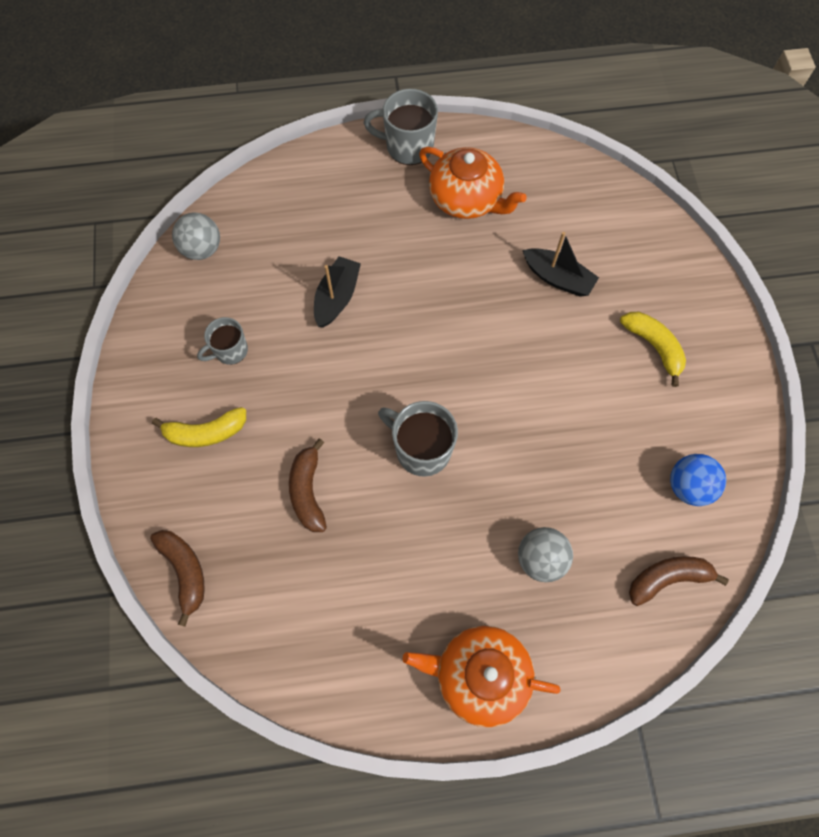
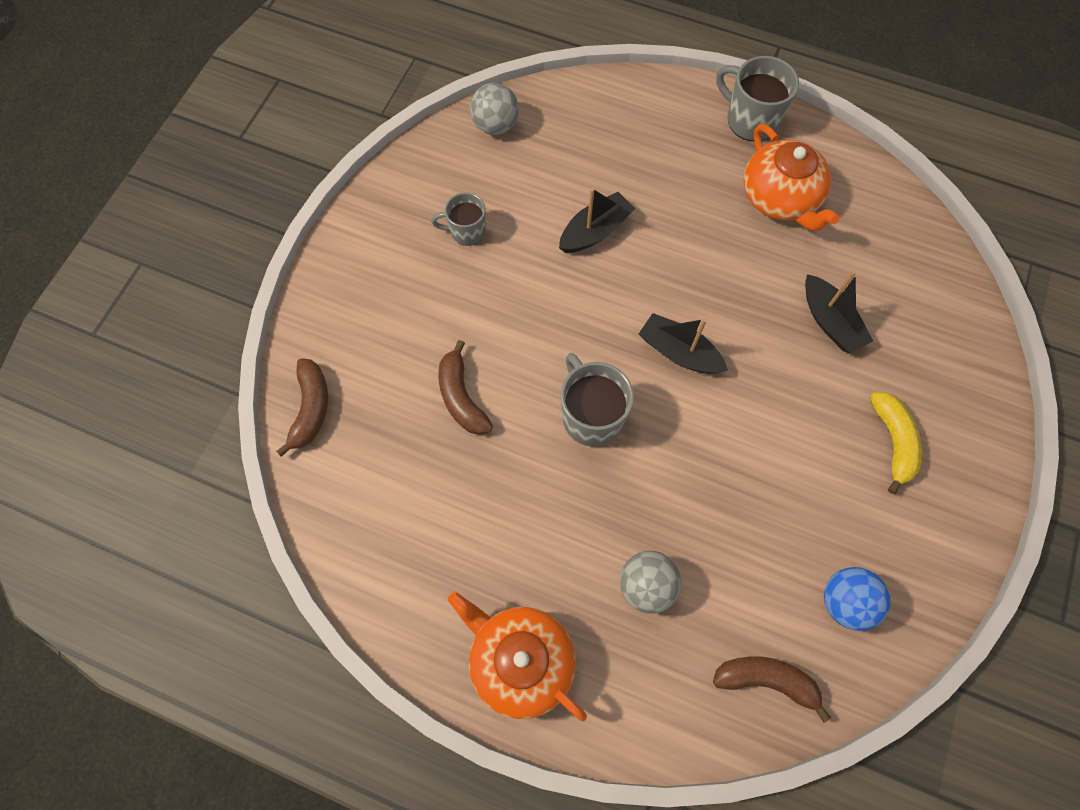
camera: 30 degrees right, 0 degrees up
(206, 432) = (401, 294): yellow banana -> none
(308, 491) = (461, 397): brown banana -> brown banana turned 45 degrees counterclockwise
(459, 361) = (679, 352): none -> black boat

